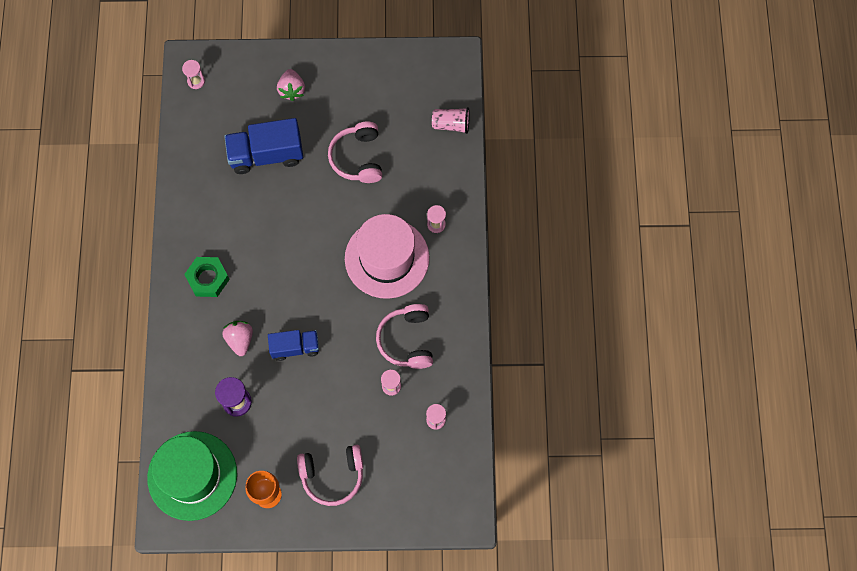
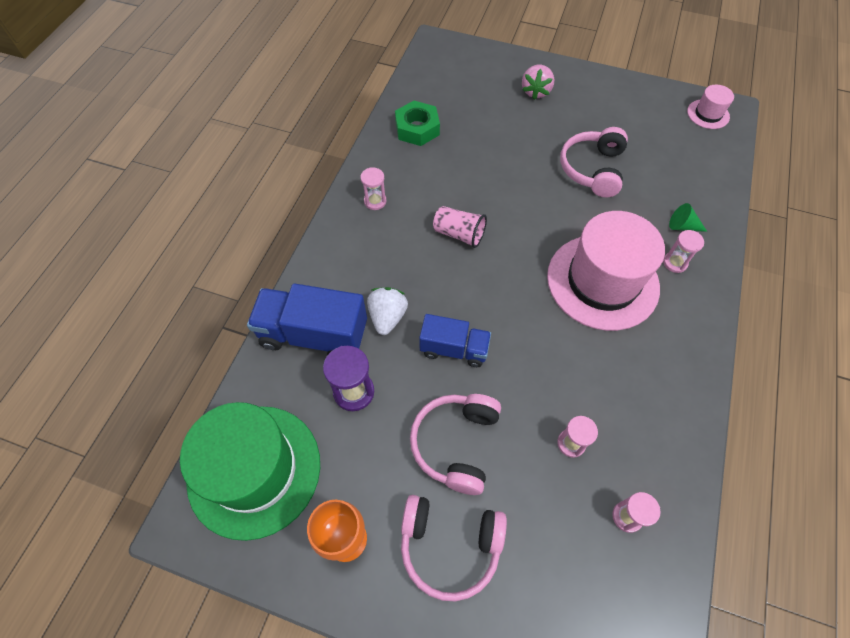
camera: 20 degrees right, 10 degrees down
(196, 81) = (438, 60): pink hourglass -> pink hourglass (375, 201)
(208, 279) = (376, 238): green nut -> green nut (417, 128)
(240, 340) = (387, 317): pink strawberry -> white strawberry
(266, 155) = (488, 139): blue truck -> blue truck (314, 335)
(407, 340) = (607, 389): pink headphones -> pink headphones (456, 444)
(437, 189) = (682, 226): none -> green cone
(440, 69) = (708, 114): none -> pink hat
(451, 124) = (712, 167): pink cup -> pink cup (459, 234)

